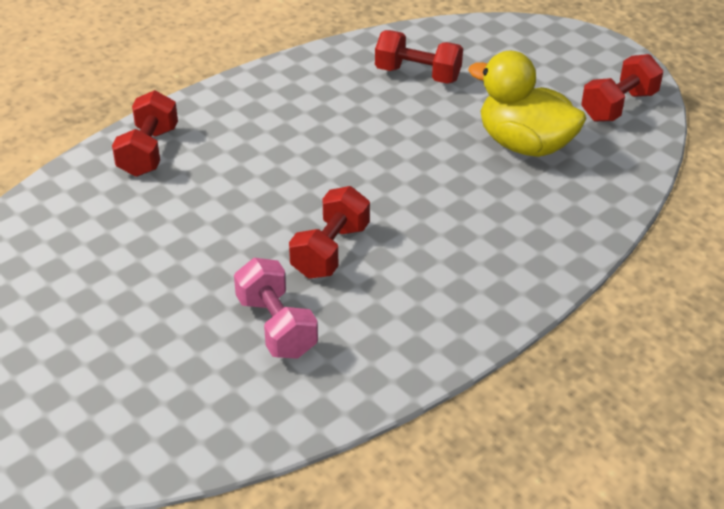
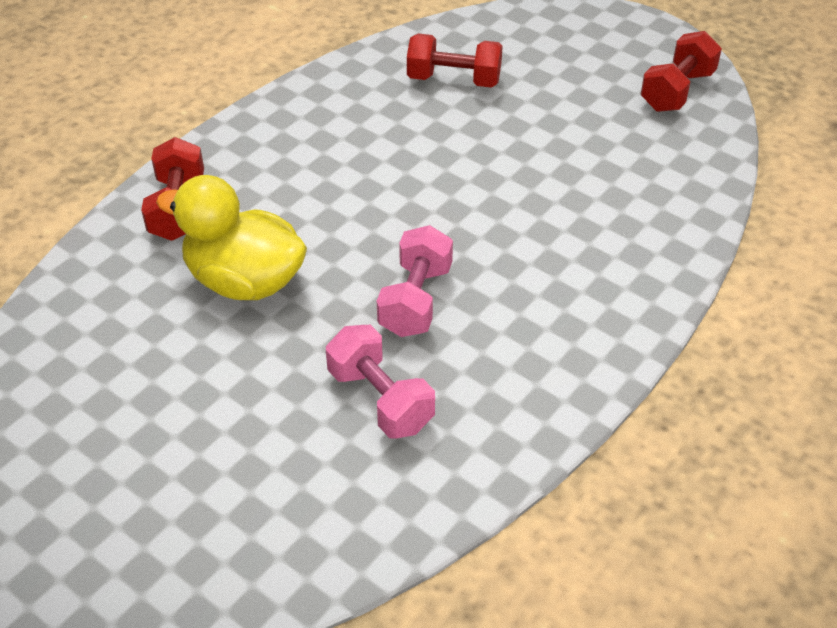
camera: 10 degrees left, 5 degrees up
(330, 251) = (416, 300): red dumbbell -> pink dumbbell
(524, 145) = (591, 147): yellow duck -> yellow duck (244, 281)

